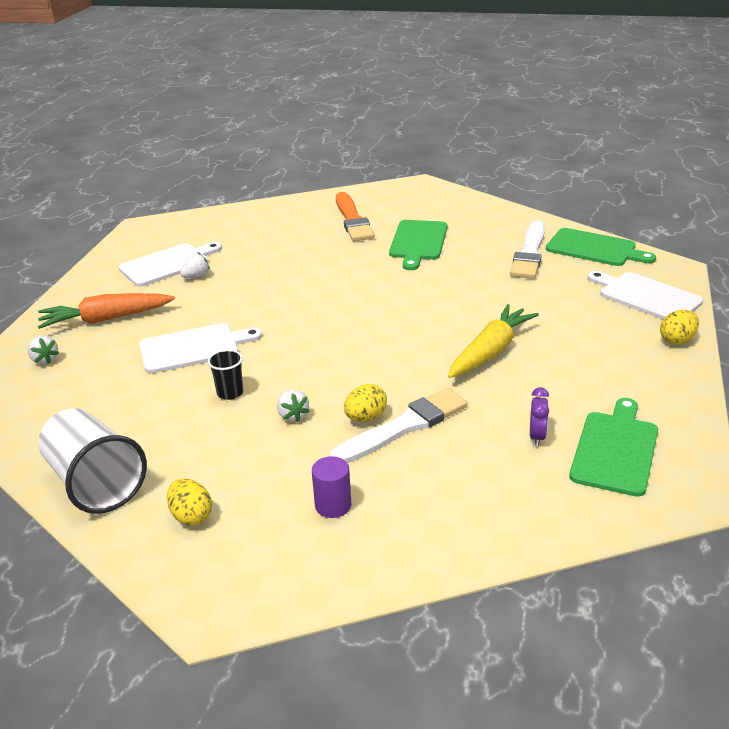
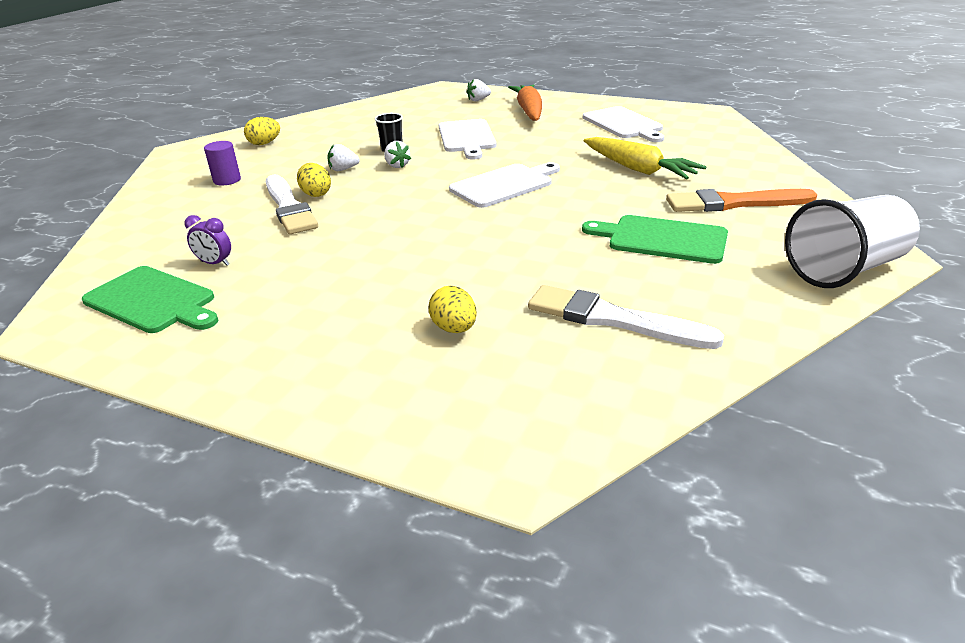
camera: 100 degrees right, 0 degrees up
(95, 483) = (323, 121): white cup -> white cup (844, 269)
(196, 276) = (596, 134): white strawberry -> white strawberry (397, 165)
(490, 351) = (373, 258): yellow carrot -> yellow carrot (638, 169)
(594, 248) = (622, 389): green cutting board -> none
(646, 296) = (434, 404): white cutting board -> white cutting board (504, 185)
(677, 340) = (299, 401): yellow egg -> yellow egg (454, 328)

